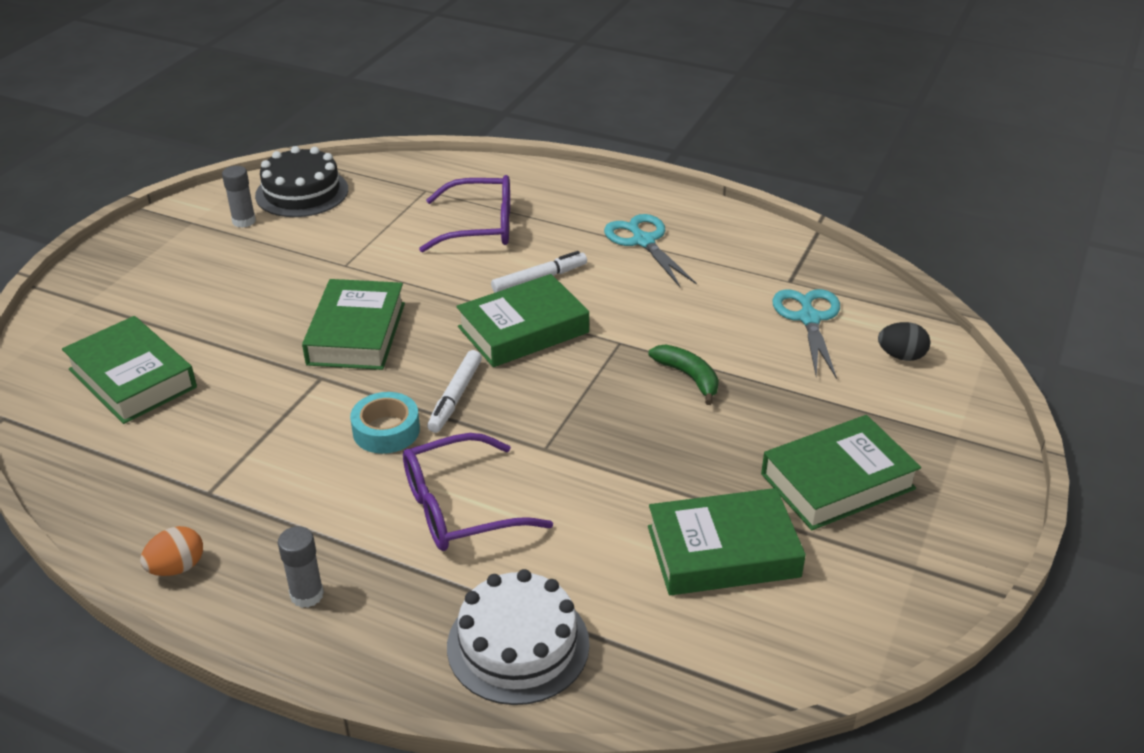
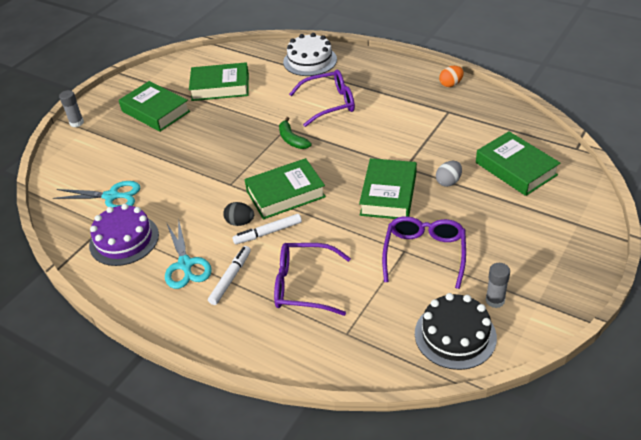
camera: 170 degrees left, 5 degrees up
(254, 355) = (448, 182): none -> grey egg
(307, 595) = (393, 75): grey glue stick -> grey glue stick (76, 123)
(318, 262) = (424, 254): none -> purple glasses
(386, 430) = (365, 137): turquoise tape -> none
(455, 397) = (329, 154): white marker -> white marker (231, 278)
(688, 377) = (200, 162): green banana -> green banana (292, 139)
(747, 265) = (124, 240): none -> purple cake
(809, 319) = (111, 196): turquoise scissors -> turquoise scissors turned 90 degrees counterclockwise
(837, 481) = (156, 111): green book -> green book turned 60 degrees clockwise
(901, 356) = (77, 171): black egg -> black egg (240, 222)

